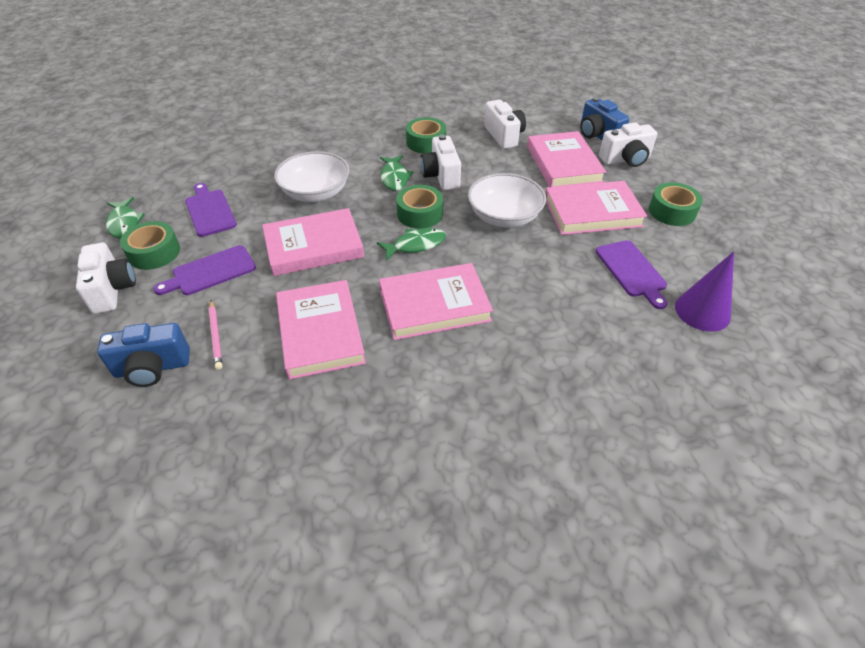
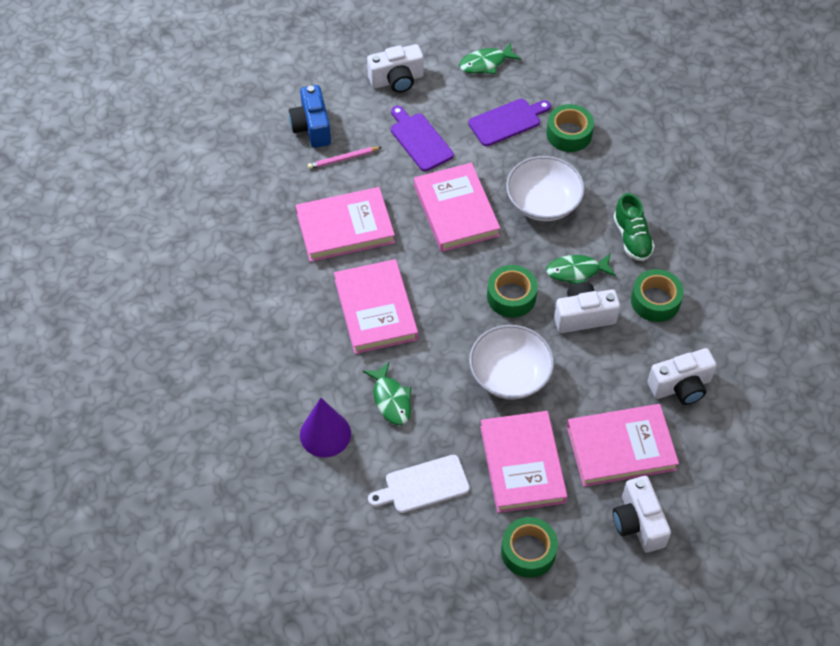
camera: 90 degrees right, 10 degrees up
(154, 252) = (444, 95): green tape -> green tape (569, 134)
(363, 150) = (632, 238): none -> green shoe
(415, 245) = (460, 293): green fish -> green fish (391, 399)
(598, 135) = (696, 500): blue camera -> none
(632, 271) = (423, 485): purple cutting board -> white cutting board
(702, 311) = (364, 537): purple cone -> purple cone (325, 434)

